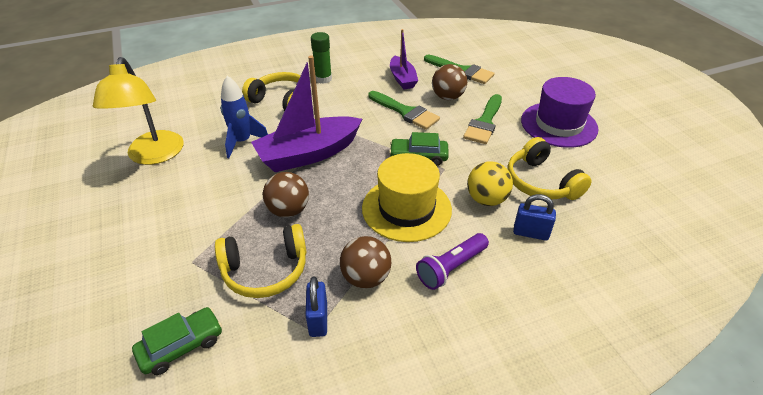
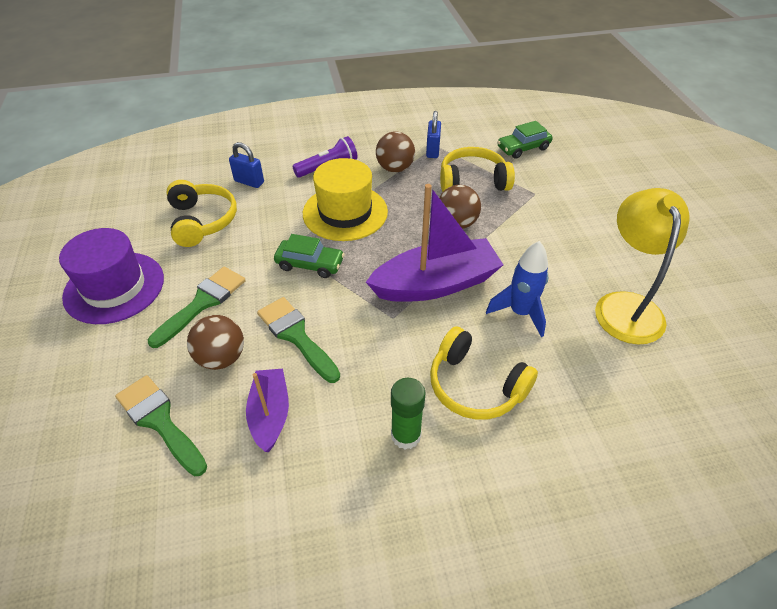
camera: 170 degrees left, 5 degrees up
(486, 199) = (266, 211): yellow ball -> none

